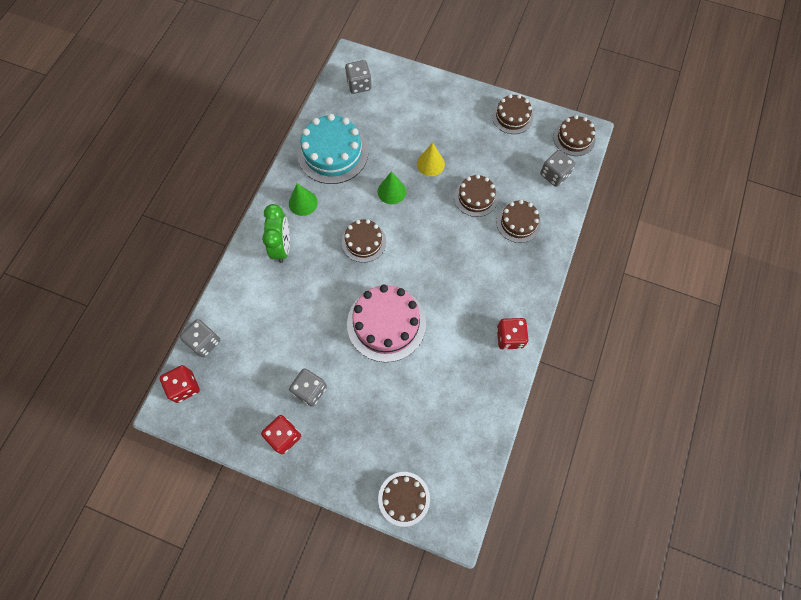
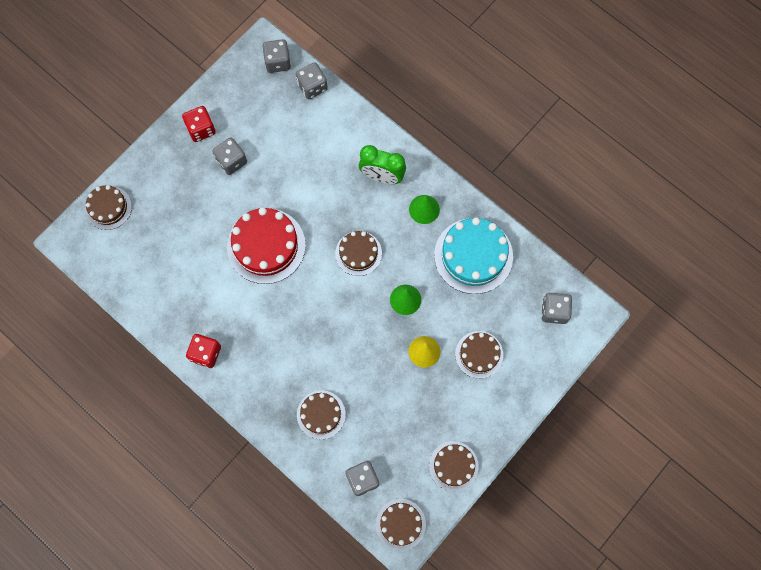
camera: 110 degrees right, 5 degrees up
(184, 387) = (278, 62): red dice -> grey dice
(386, 323) = (266, 246): pink cake -> red cake
(476, 197) = (366, 383): brown cake -> brown cake (479, 354)

